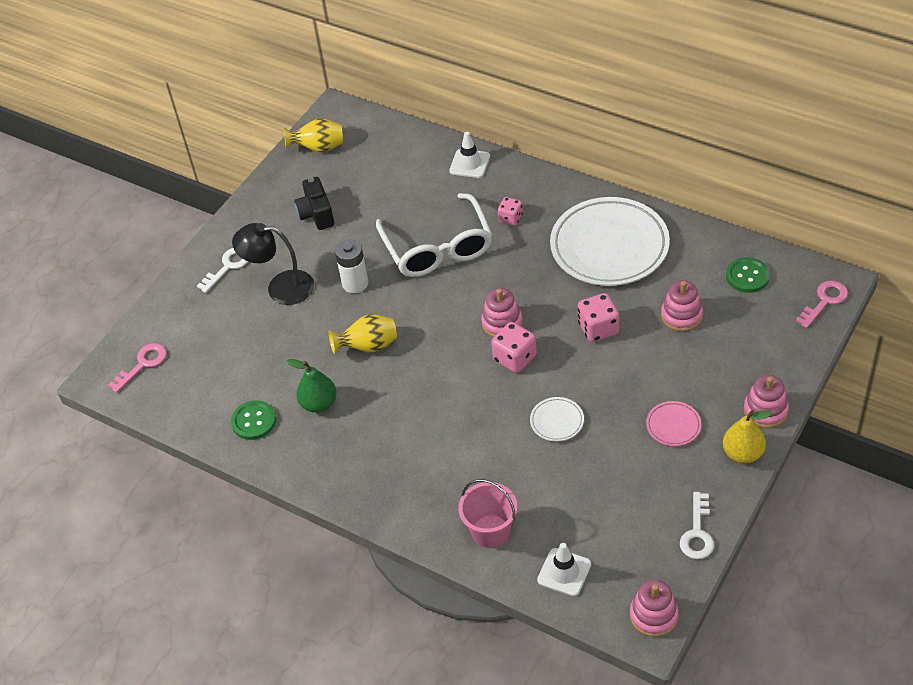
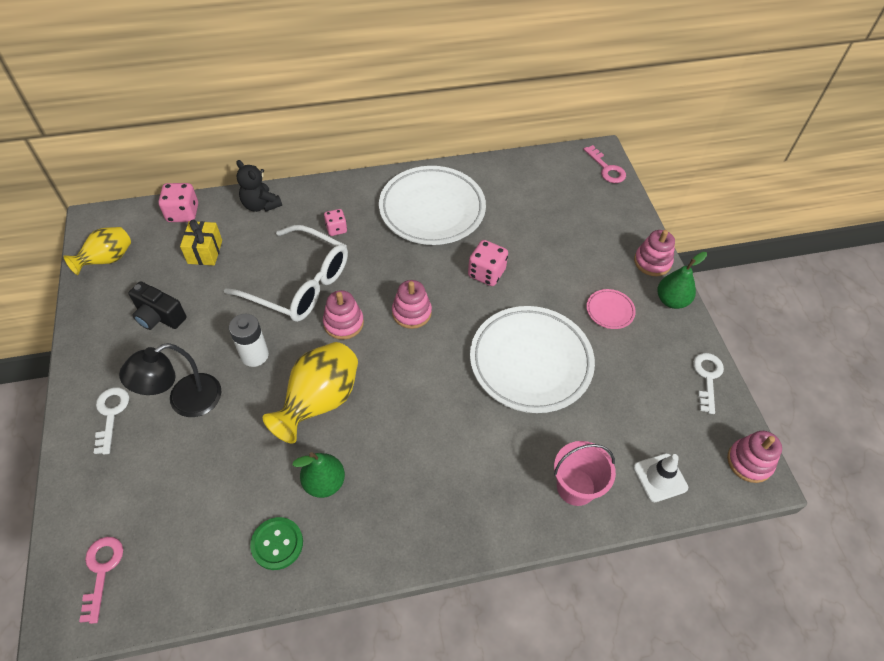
camera: 50 degrees left, 5 degrees up
(368, 346) = (320, 402): yellow vase -> yellow vase, size x1.54
(392, 180) = (205, 252): none -> yellow gift
(469, 164) = (261, 205): white traffic cone -> black teddy bear
(515, 358) = (449, 334): pink dice -> pink dice (183, 213)
(557, 421) = (530, 362): white plate -> white plate, size x2.41
(681, 316) = (532, 230): pink stacking toy -> pink stacking toy (343, 323)
(697, 533) = (707, 377): white key -> white key turned 135 degrees counterclockwise
(743, 453) = (671, 300): yellow pear -> green pear
(747, 276) = (544, 179): green button -> none
(824, 301) = (606, 169): pink key -> pink key turned 150 degrees clockwise

